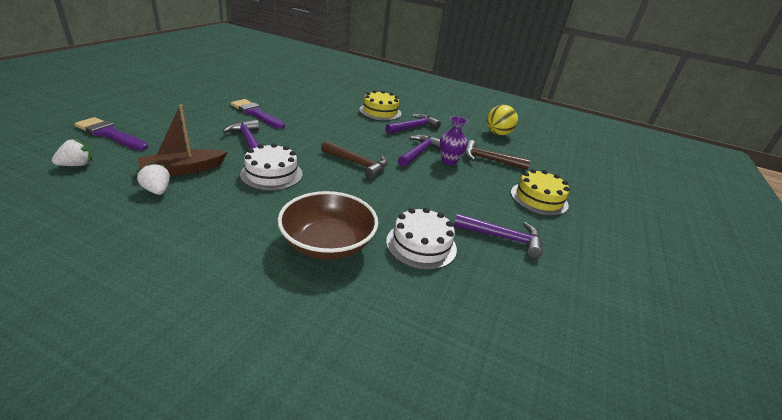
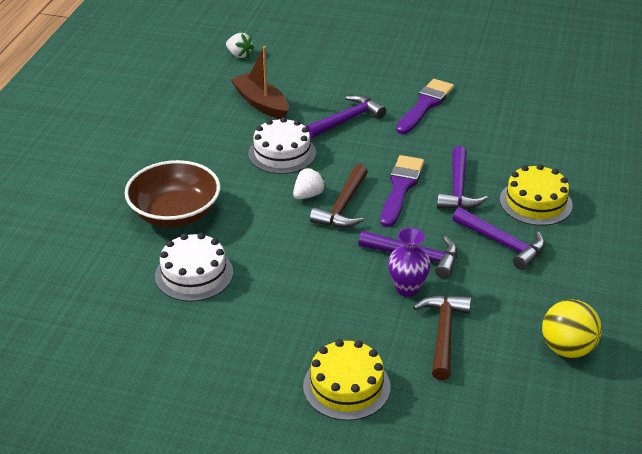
camera: 85 degrees right, 5 degrees up
(110, 134) = (303, 46): purple brush -> purple brush (401, 188)
(157, 190) = (219, 103): white strawberry -> white strawberry (308, 195)
(502, 238) = (230, 341): purple hammer -> purple hammer (458, 188)

